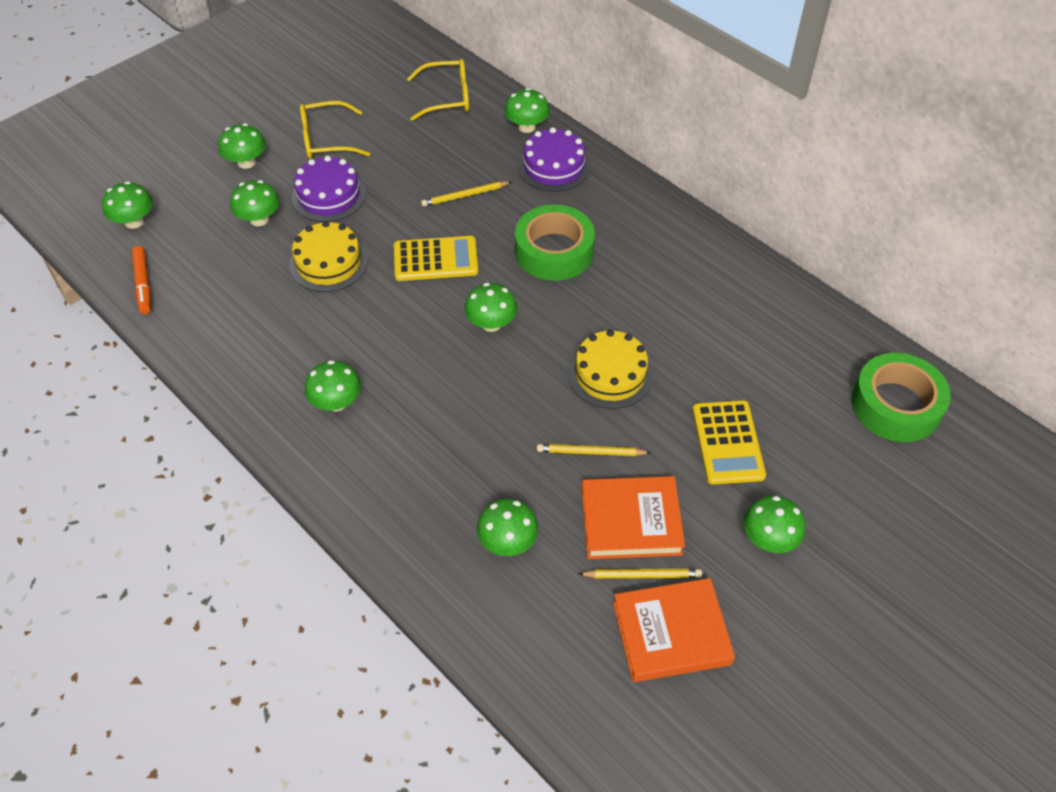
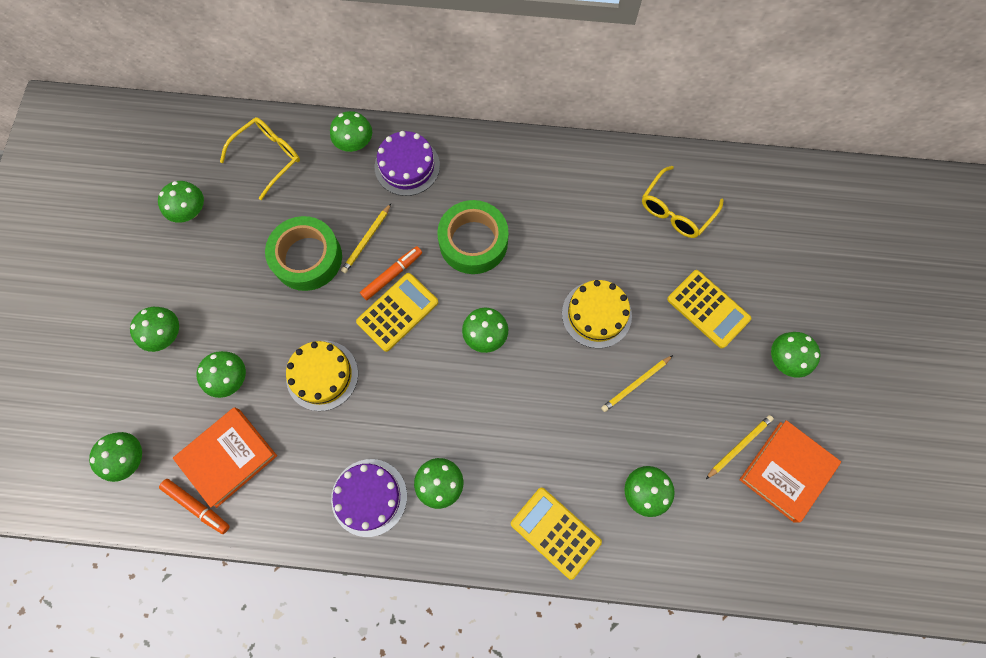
camera: 40 degrees left, 20 degrees up
(326, 140) = (210, 266): yellow glasses -> yellow glasses (675, 210)
(328, 195) = (263, 316): purple cake -> purple cake (369, 497)
(351, 97) = (190, 211): none -> green mushroom
(393, 511) = (555, 532): none -> yellow calculator
(459, 231) = (392, 275): none -> orange marker
(631, 521) = (701, 414): orange book -> orange book (228, 457)
(895, 405) = (777, 202): green tape -> green tape (307, 258)

